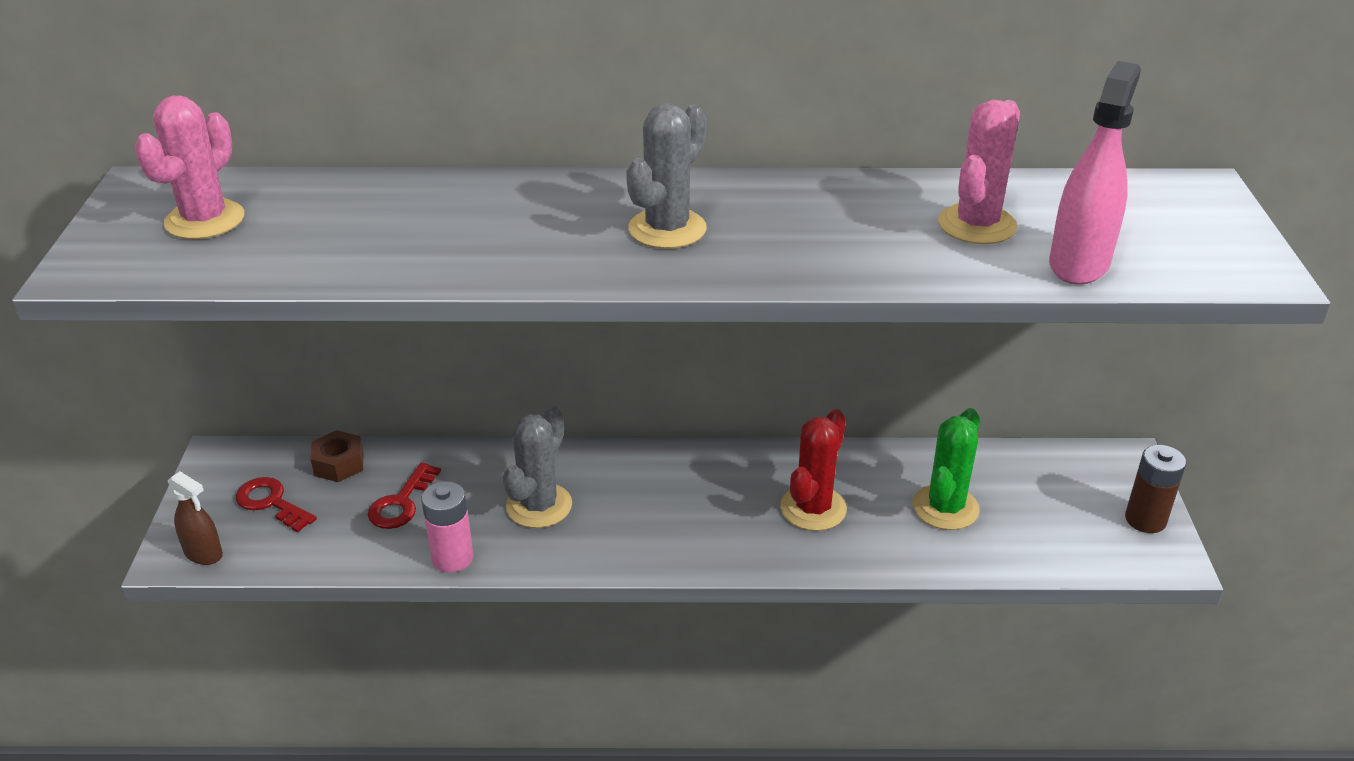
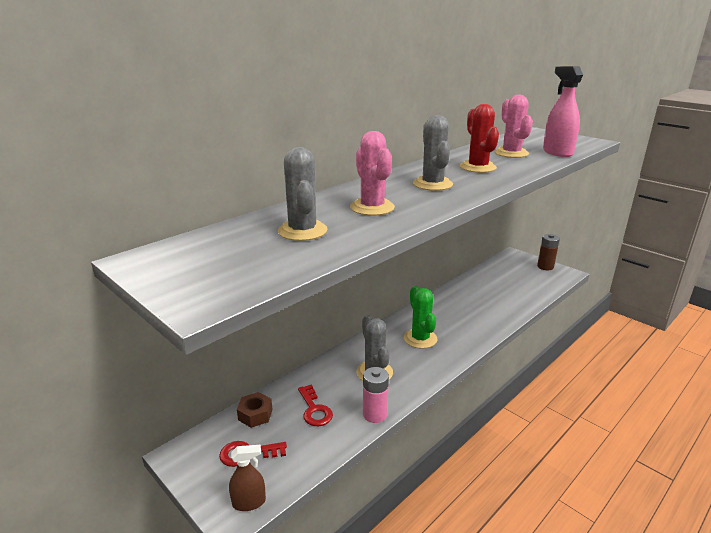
camera: 45 degrees left, 10 degrees down
(205, 220) = (221, 256): pink cactus -> pink cactus (372, 207)
(340, 227) = (302, 231): none -> grey cactus
(813, 508) = (464, 314): red cactus -> red cactus (477, 167)
(945, 508) = (497, 292): green cactus -> green cactus (420, 339)

